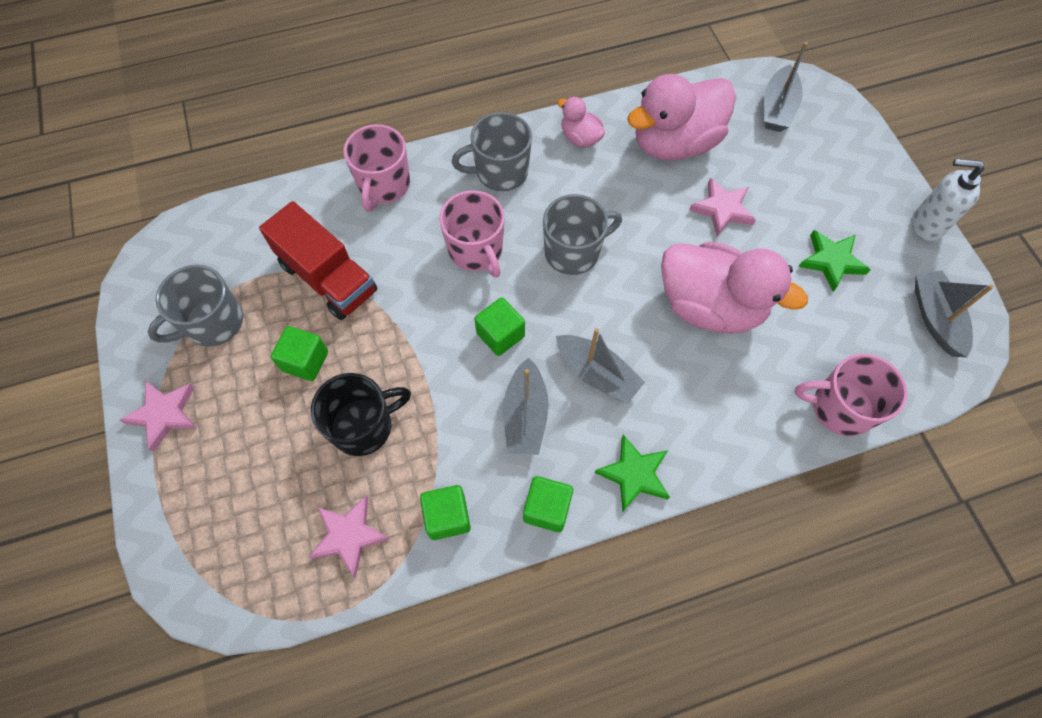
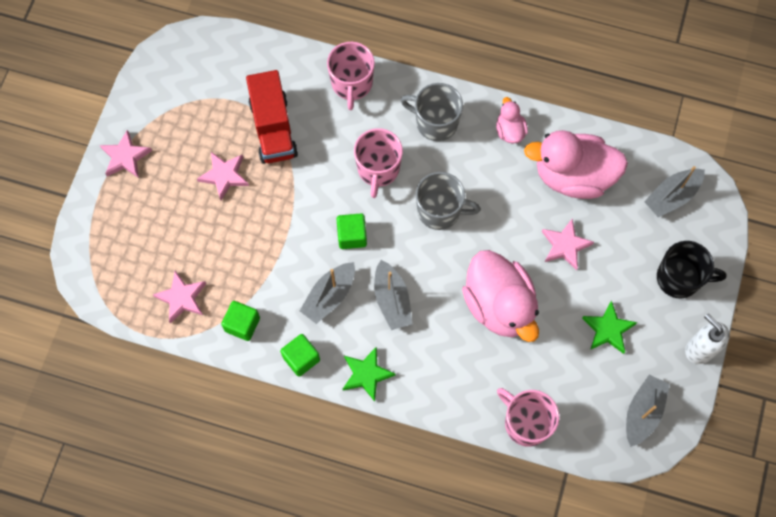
camera: 35 degrees right, 5 degrees up
(213, 323) = (187, 115): grey mug -> none
(305, 361) = (224, 176): green cube -> pink star
(363, 426) = (231, 239): black mug -> black mug (679, 278)
(384, 185) = (352, 84): pink mug -> pink mug turned 45 degrees counterclockwise

